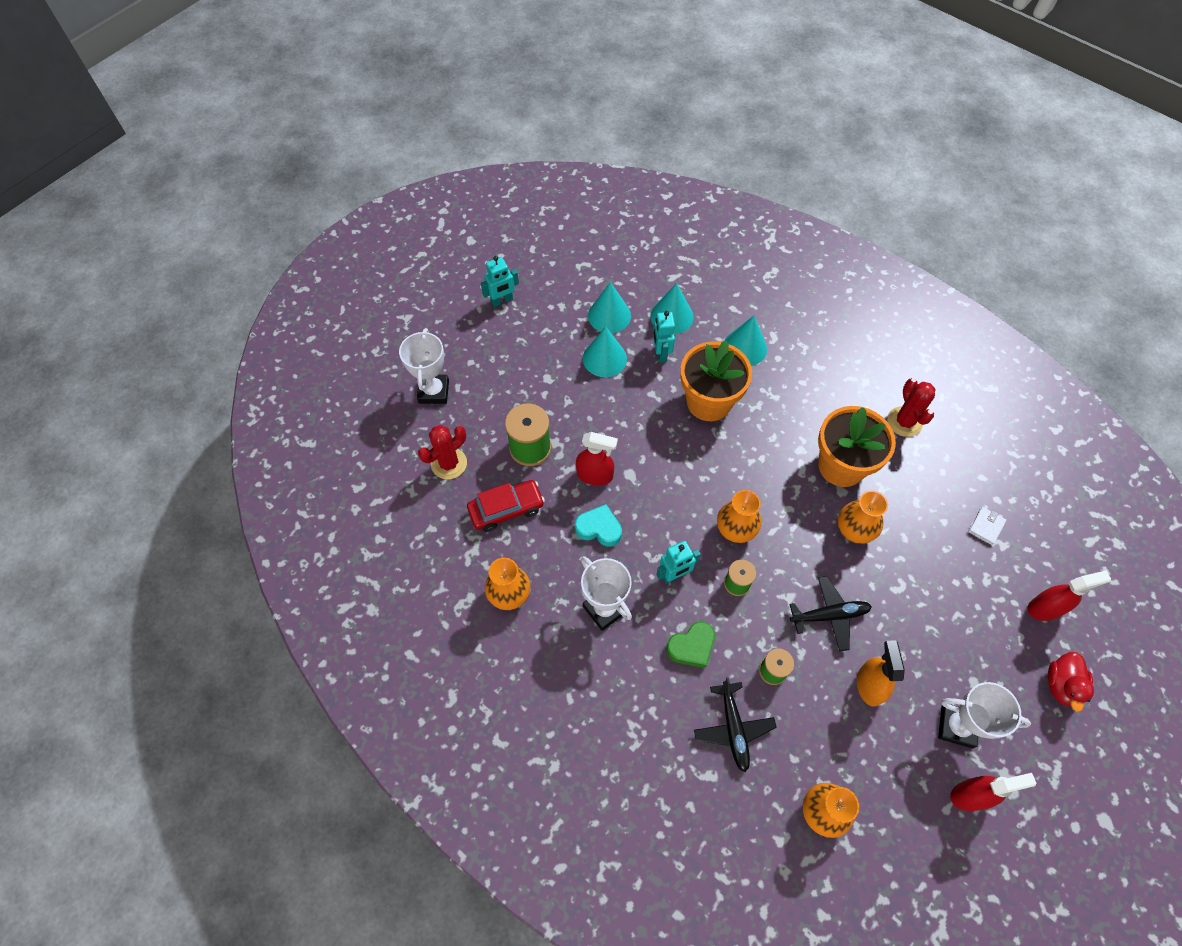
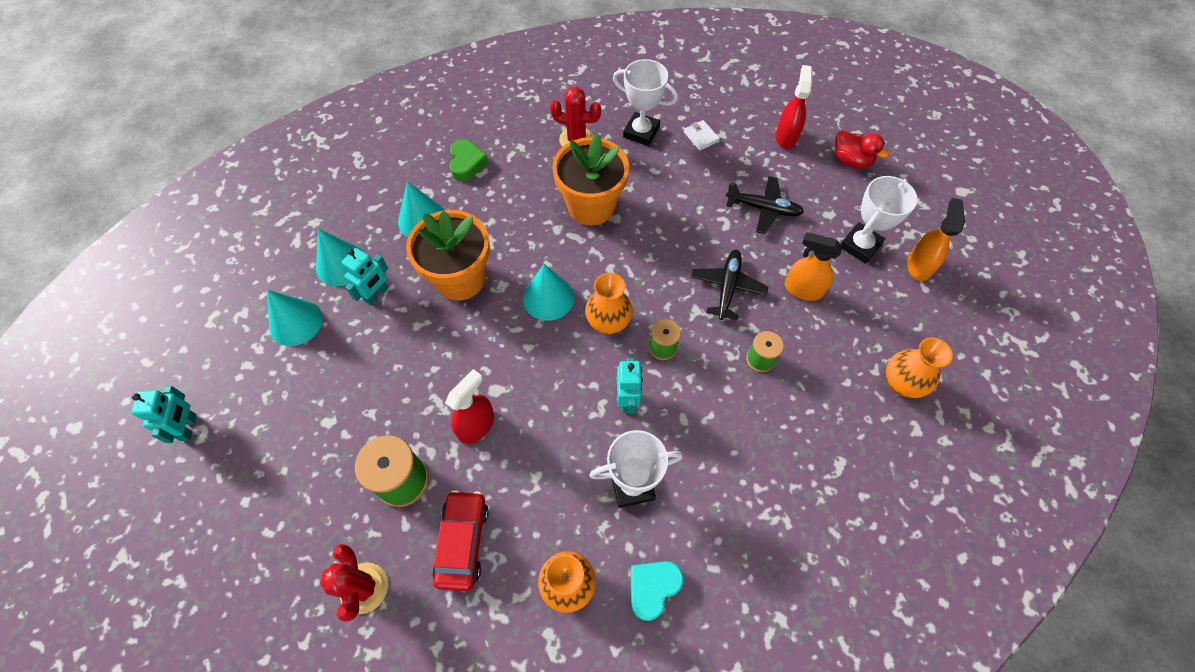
camera: 65 degrees left, 0 degrees up
(434, 391) = (253, 566): white trophy -> white trophy (641, 132)
(599, 528) = (540, 450): turquoise heart -> turquoise heart (653, 588)
(604, 358) = (344, 351): turquoise cone -> turquoise cone (548, 298)
(661, 353) = (376, 295): turquoise robot -> turquoise robot turned 75 degrees counterclockwise
(692, 647) = (708, 419): green heart -> green heart (467, 163)
(733, 728) = (802, 420): black plane -> black plane (763, 209)
(854, 531) = (657, 228): orange vase -> none
(970, 795) = (919, 266): red spray bottle -> orange spray bottle

